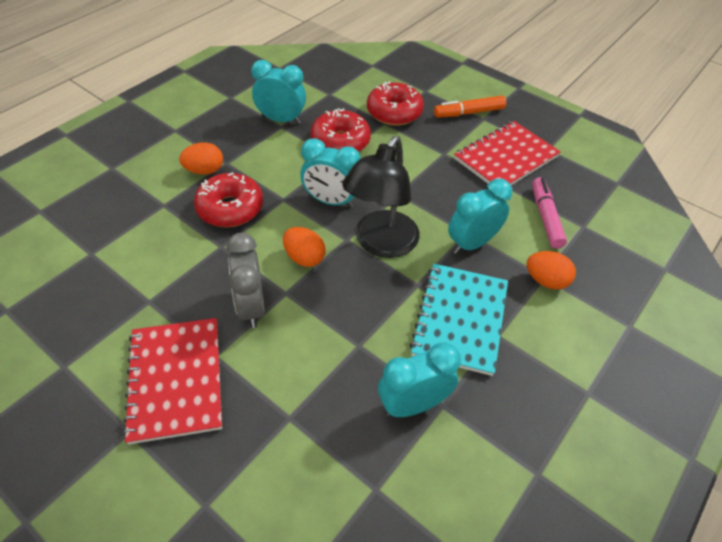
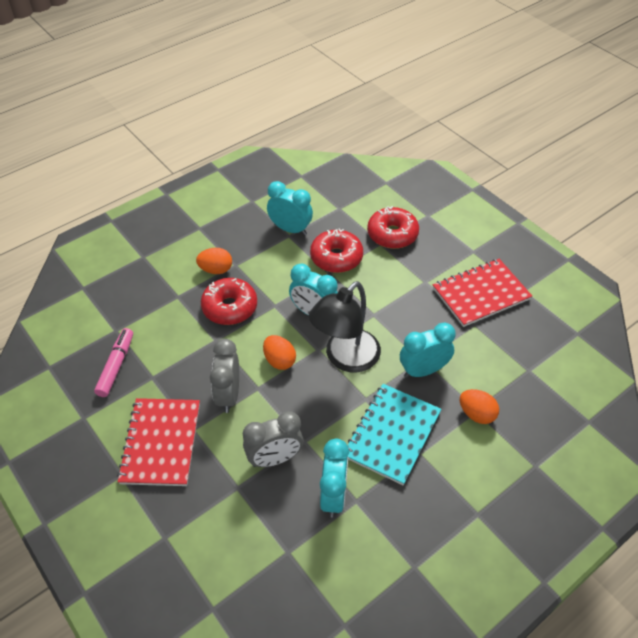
camera: 15 degrees right, 0 degrees up
(328, 373) = (274, 458): none -> grey clock
(413, 404) = (333, 495): turquoise clock -> turquoise clock turned 105 degrees clockwise
(469, 113) = (461, 243): orange marker -> none
(545, 217) = (497, 356): pink marker -> pink marker (116, 366)

